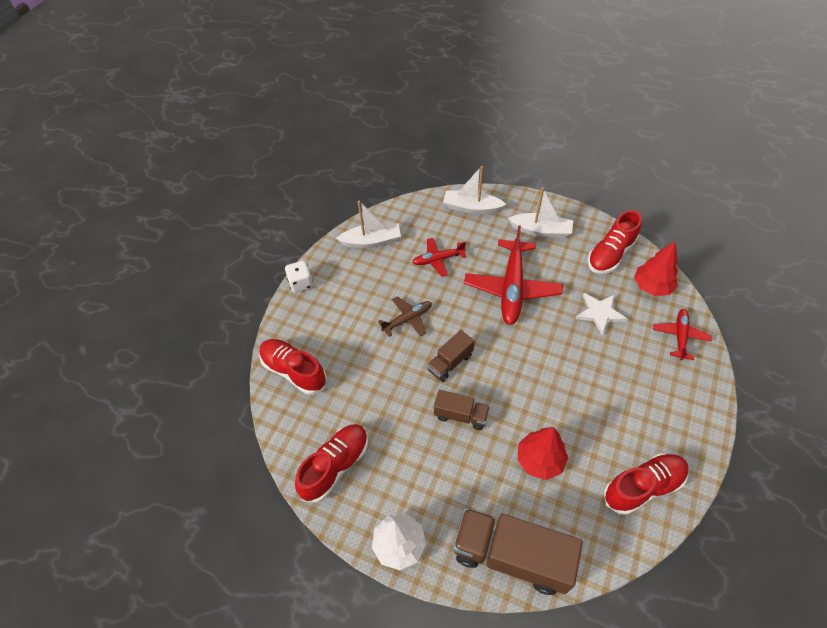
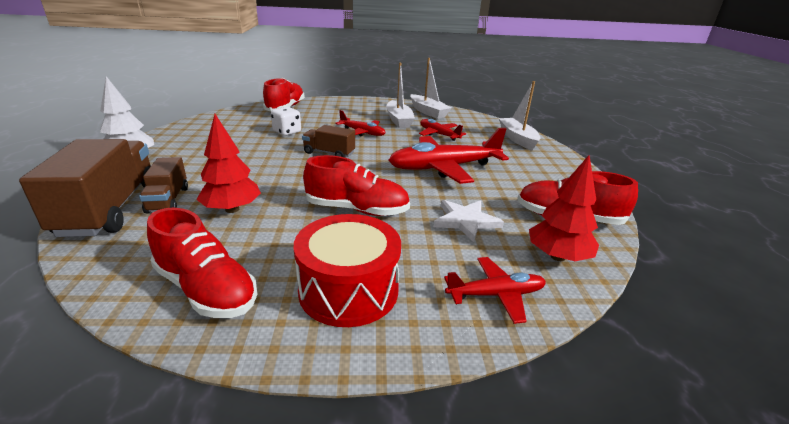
camera: 60 degrees right, 25 degrees down
(301, 283) = (364, 100): white dice -> white dice (287, 132)
(335, 466) = (205, 129): red shoe -> red shoe (357, 209)
(407, 319) = (362, 132): brown plane -> red plane
(461, 415) = (272, 165): brown truck -> brown truck (168, 200)
(541, 231) = (539, 172): white boat -> white boat (399, 120)
(660, 408) = (348, 290): none -> red drum

